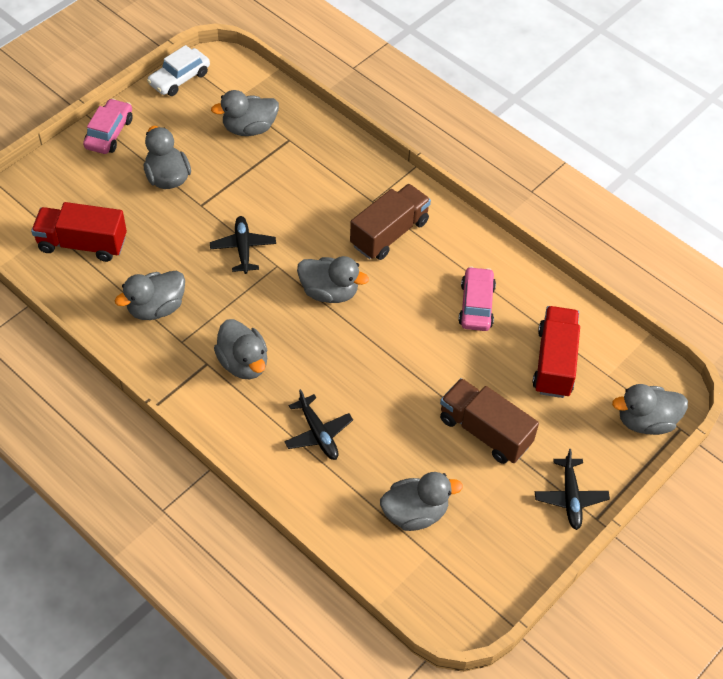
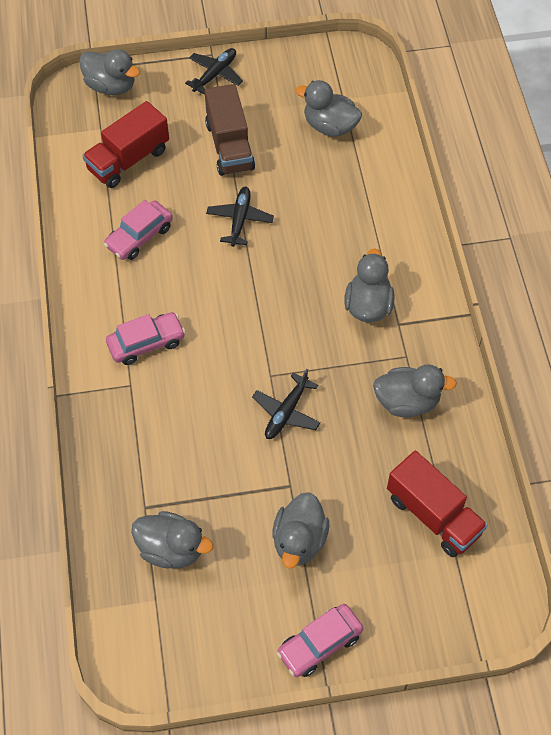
camera: 140 degrees left, 5 degrees up
(179, 79) = (190, 674): white car -> none
(318, 433) = (353, 217): black plane -> black plane (240, 220)
(329, 292) = (246, 322): grey duck -> none
(389, 233) = (146, 343): brown truck -> pink car

